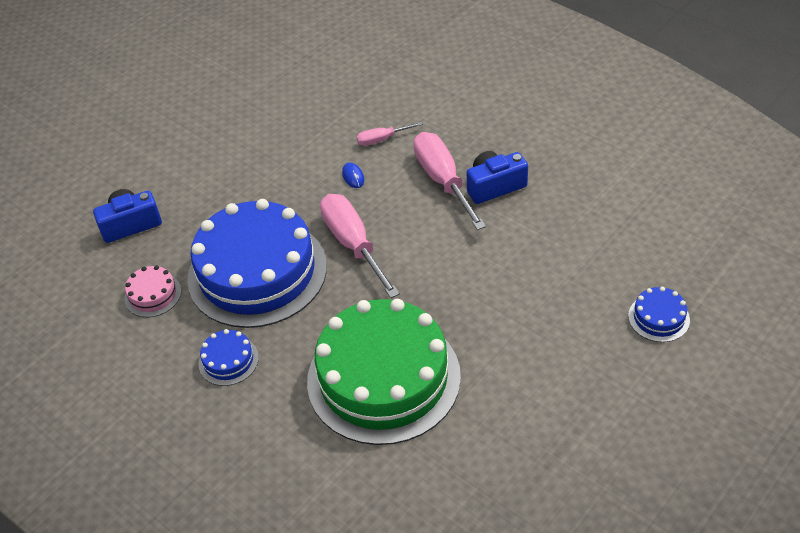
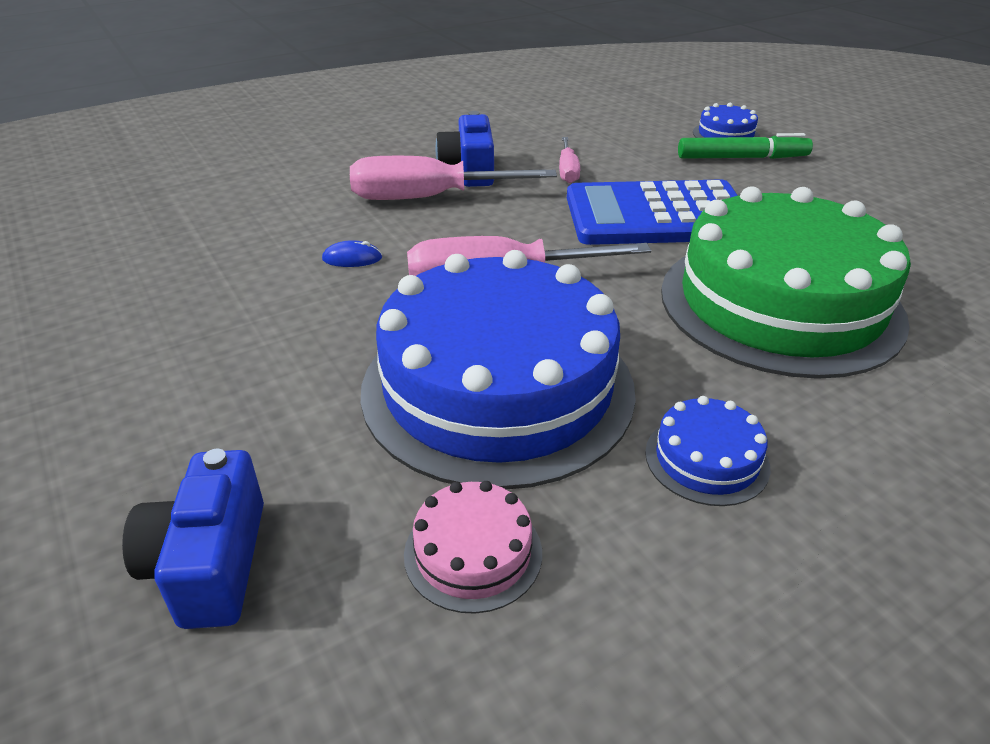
camera: 75 degrees left, 10 degrees down
(382, 139) = (298, 223): pink screwdriver -> pink screwdriver (567, 171)
(476, 299) = (657, 215): none -> blue calculator
(611, 335) = (742, 158): none -> green marker

